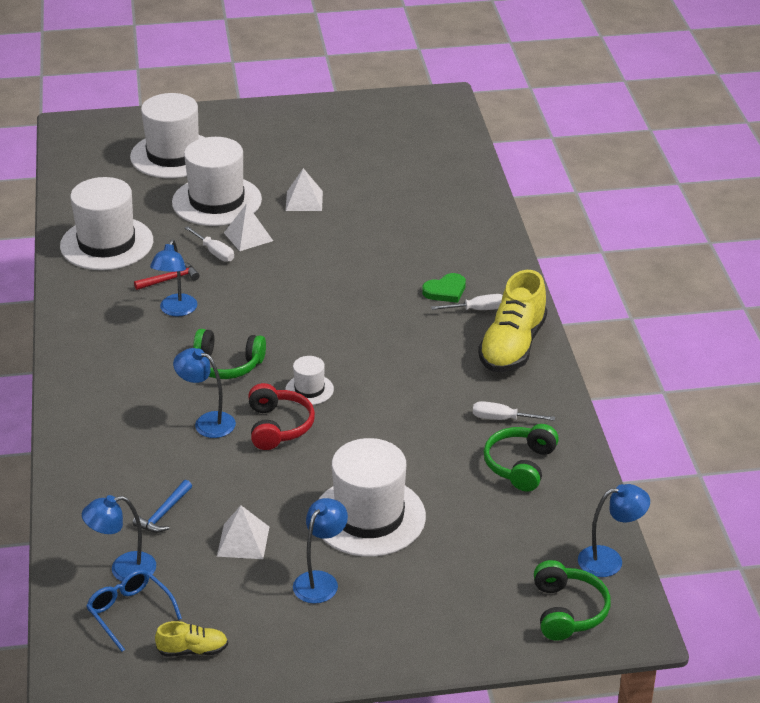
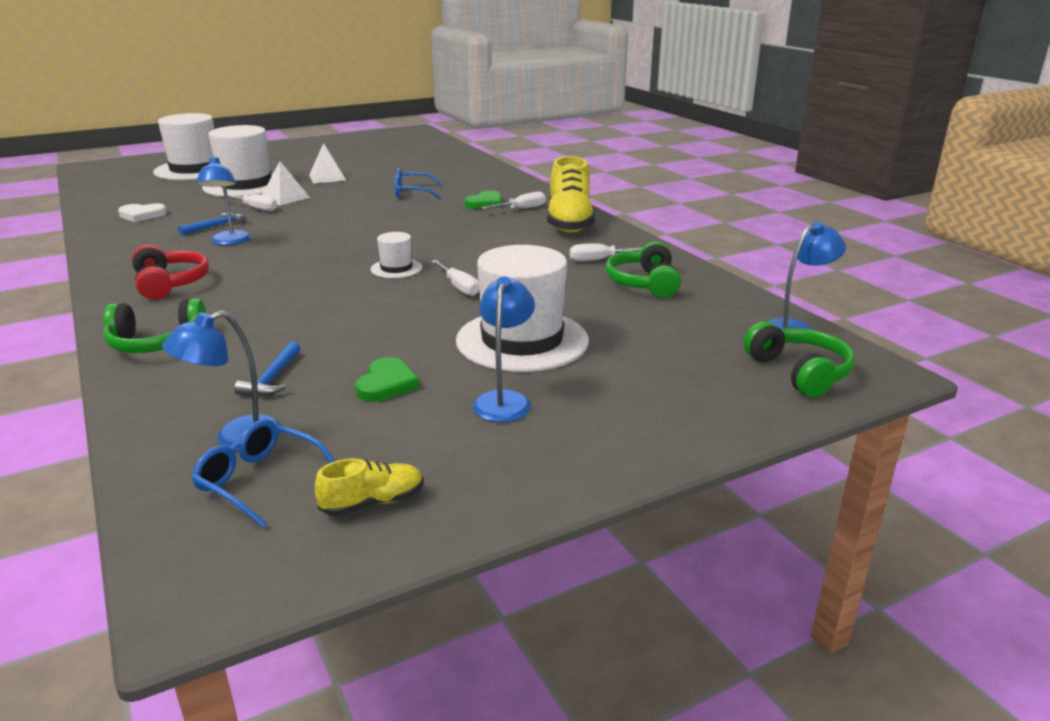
camera: 20 degrees left, 10 degrees down
(107, 243) = (142, 215): white hat -> white heart
(170, 279) = (216, 226): red hammer -> blue hammer
(207, 422) = (296, 303): blue lamp -> none
(227, 365) = (300, 265): green headphones -> green headphones (156, 343)
(243, 541) = (386, 384): white pyramid -> green heart
(278, 426) = (378, 295): red headphones -> red headphones (170, 284)
(352, 432) = (459, 287): none -> white screwdriver
(380, 253) = (412, 193): none -> blue glasses

